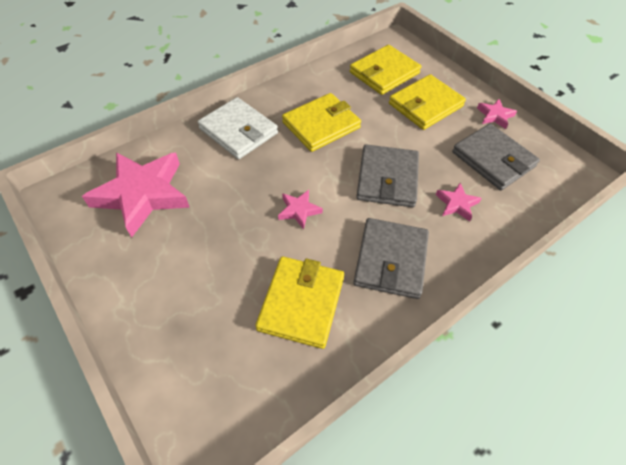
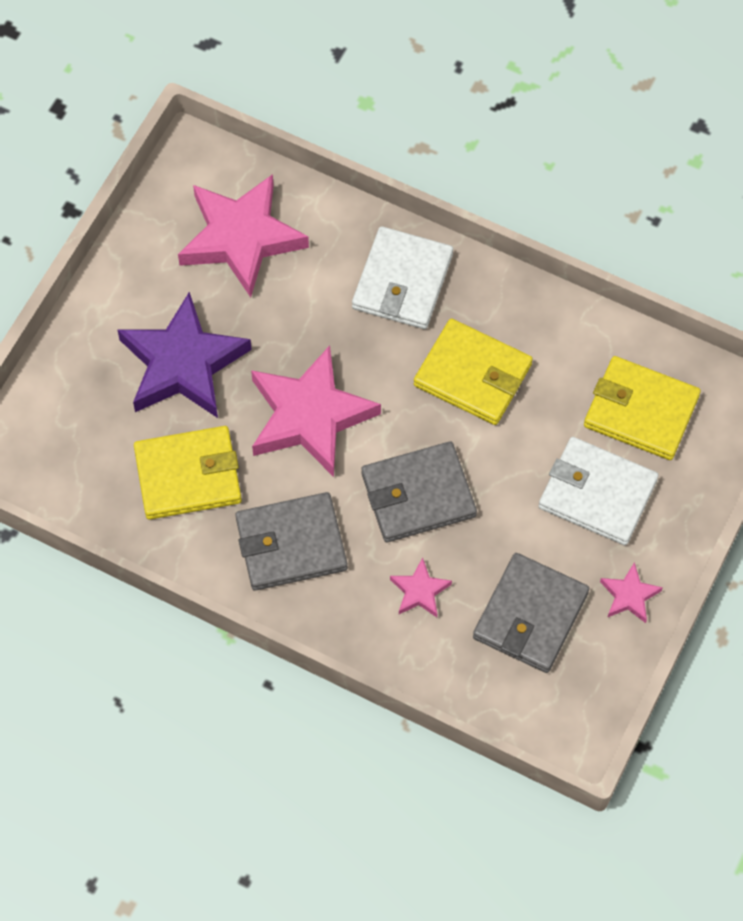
camera: 65 degrees right, 10 degrees up
(209, 268) = (183, 364): none -> purple star
(299, 210) = (310, 416): pink star -> pink star, size x2.24
(425, 105) = (597, 493): yellow wallet -> white wallet

